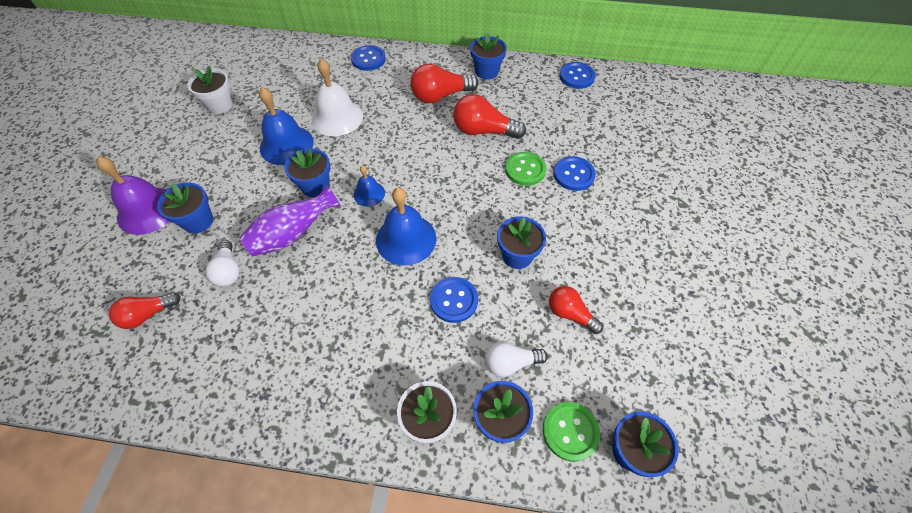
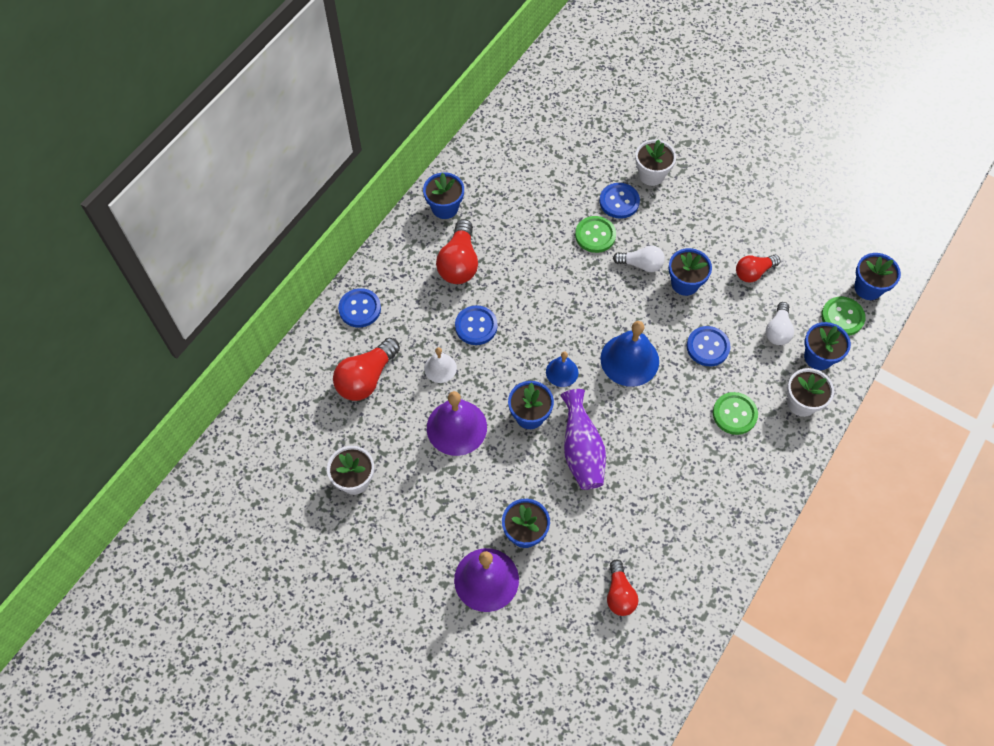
camera: 65 degrees left, 5 degrees up
(228, 270) = (599, 516): white light bulb -> white light bulb (641, 264)
(286, 145) = (456, 427): blue bell -> purple bell
(337, 117) = (440, 368): white bell -> white bell, size x0.55
(384, 352) = (734, 414): none -> green button
(483, 131) = (529, 246): red light bulb -> red light bulb (366, 378)
(576, 76) = (496, 136): blue button -> blue button (476, 326)
(622, 188) = (651, 175): none -> white flower pot

